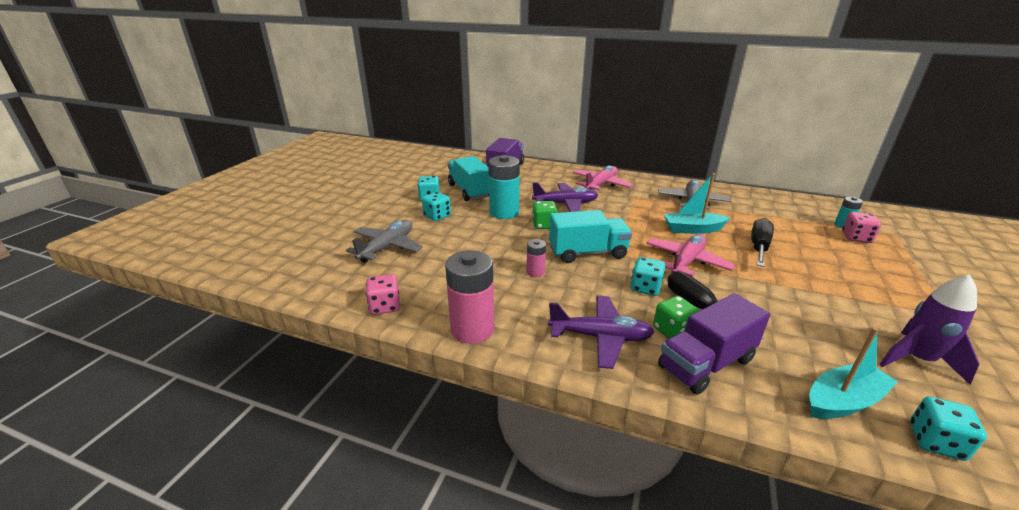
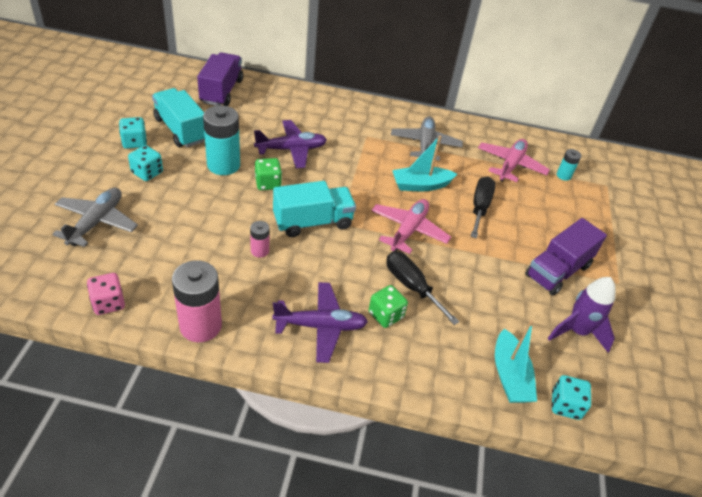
camera: 15 degrees left, 15 degrees up
(600, 185) = (331, 118): pink plane -> pink plane (510, 165)
(645, 288) = (366, 266): turquoise dice -> none
(706, 363) = (409, 348): purple truck -> purple truck (557, 271)
(843, 401) = (509, 376): turquoise boat -> turquoise boat turned 120 degrees clockwise
(856, 238) = (571, 192): pink dice -> none

